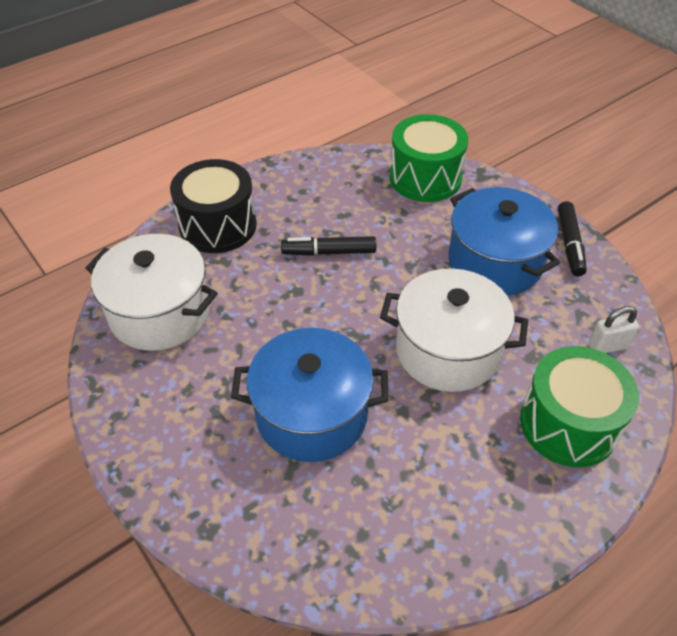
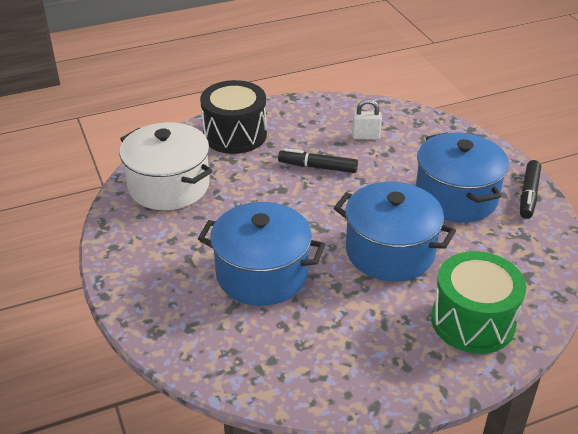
camera: 15 degrees right, 10 degrees down
(425, 178) = (420, 127): green drum -> none
(447, 350) = (390, 251): white pot -> blue pot
(607, 346) = (531, 273): white padlock -> white padlock (366, 136)

